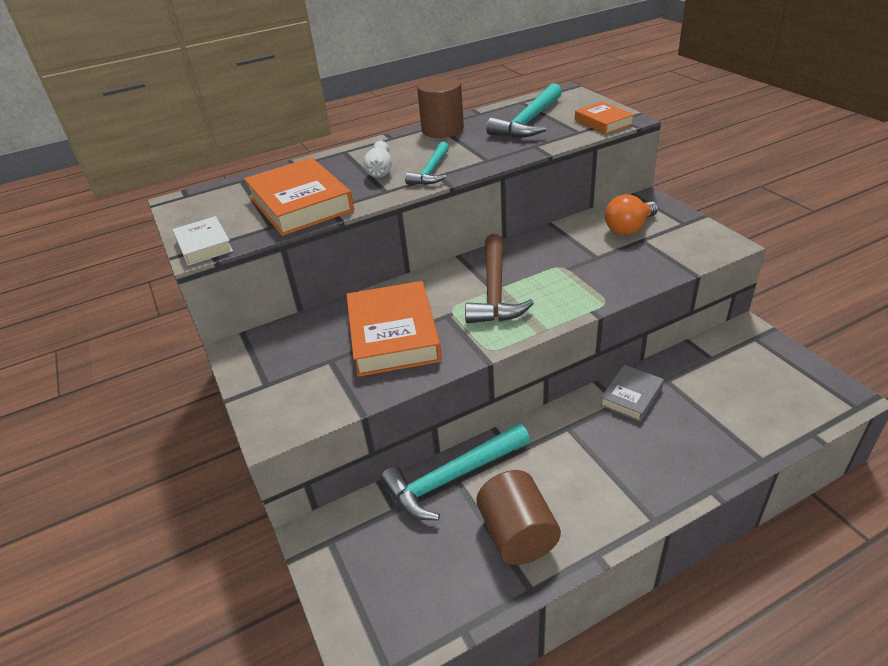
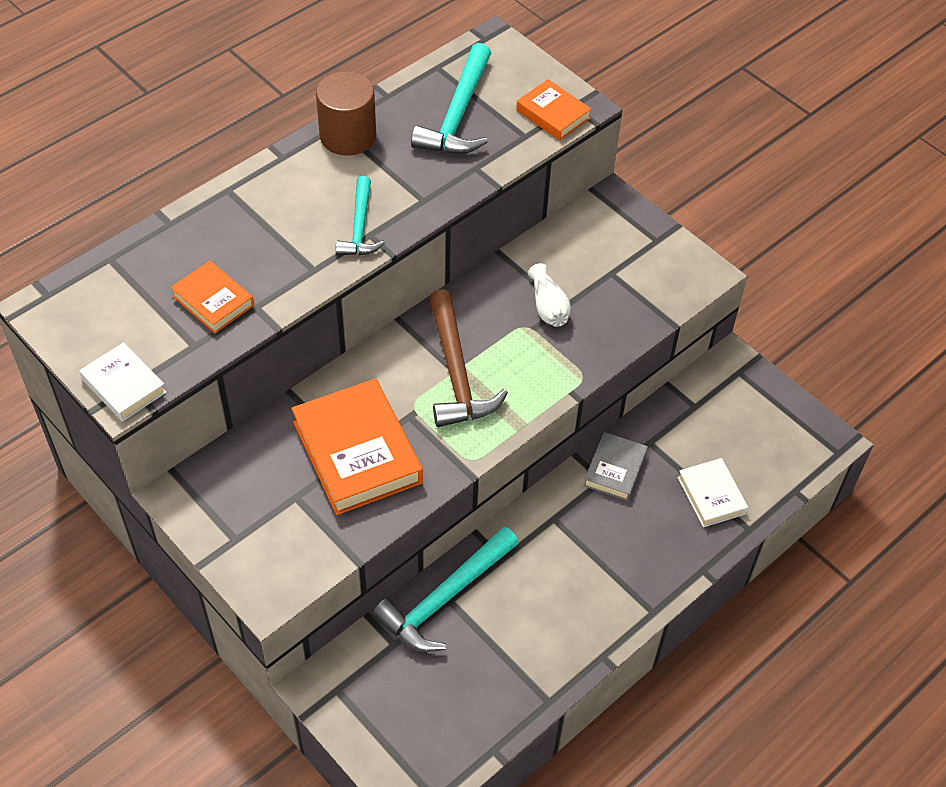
camera: 20 degrees left, 15 degrees up
(300, 204) = (213, 301): orange book -> orange book, size x0.55
(380, 170) = (292, 228): white vase -> white vase (548, 306)
(517, 534) = (525, 649): brown cylinder -> none
(629, 228) = (594, 254): orange light bulb -> none
(723, 427) = (711, 495): none -> white book

